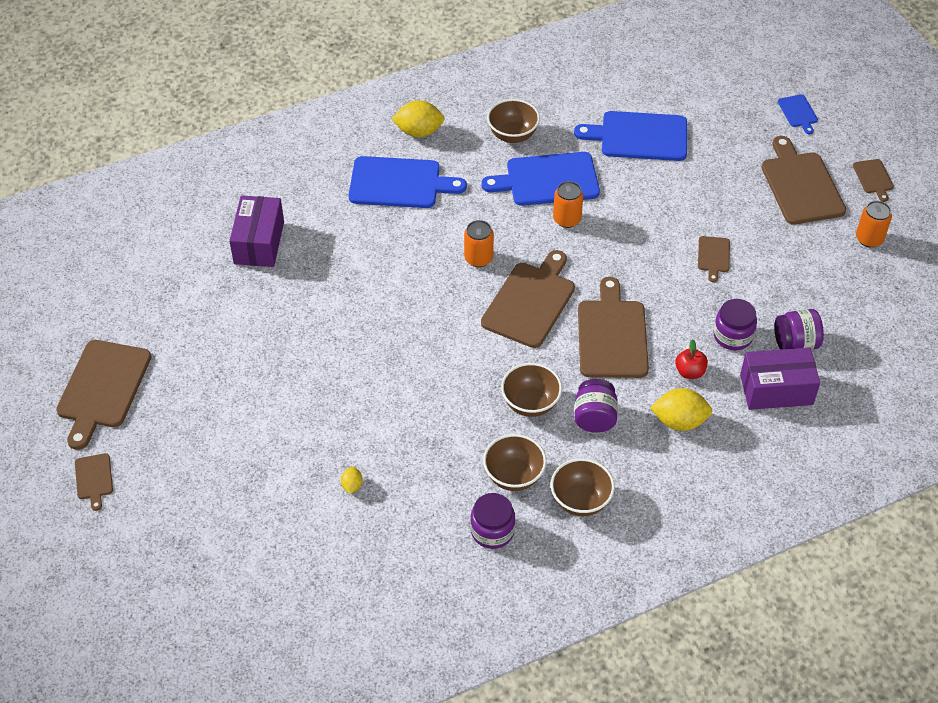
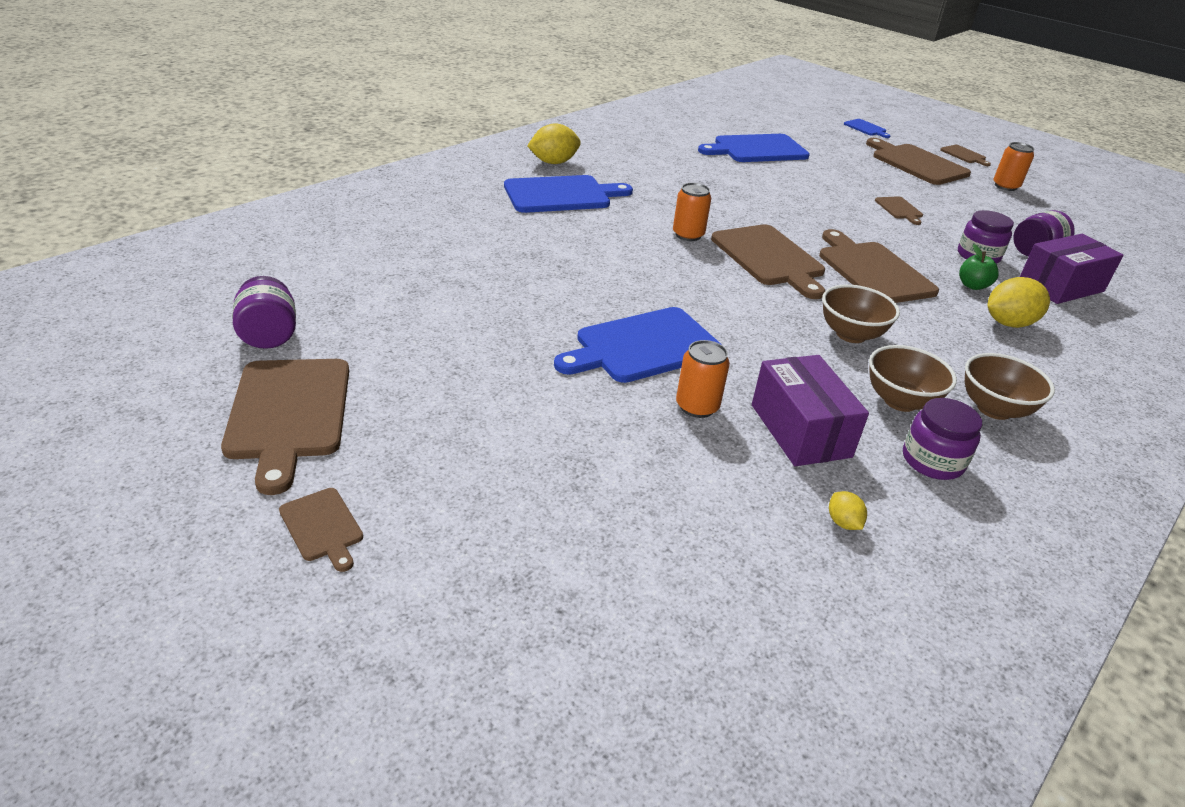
camera: 25 degrees left, 15 degrees down
(259, 242) = (435, 251): purple box -> purple box (800, 430)
(352, 485) = (719, 451): yellow lemon -> yellow lemon (843, 522)
(512, 135) = (645, 157): brown bowl -> none
(530, 302) = (769, 258): brown cutting board -> brown cutting board turned 150 degrees clockwise
(548, 180) = (704, 180): blue cutting board -> blue cutting board (643, 346)
(567, 219) = (746, 201): orange can -> orange can (697, 406)
(594, 418) = (926, 335): purple jar -> purple jar (269, 335)
(690, 372) = (972, 286): red apple -> green apple

